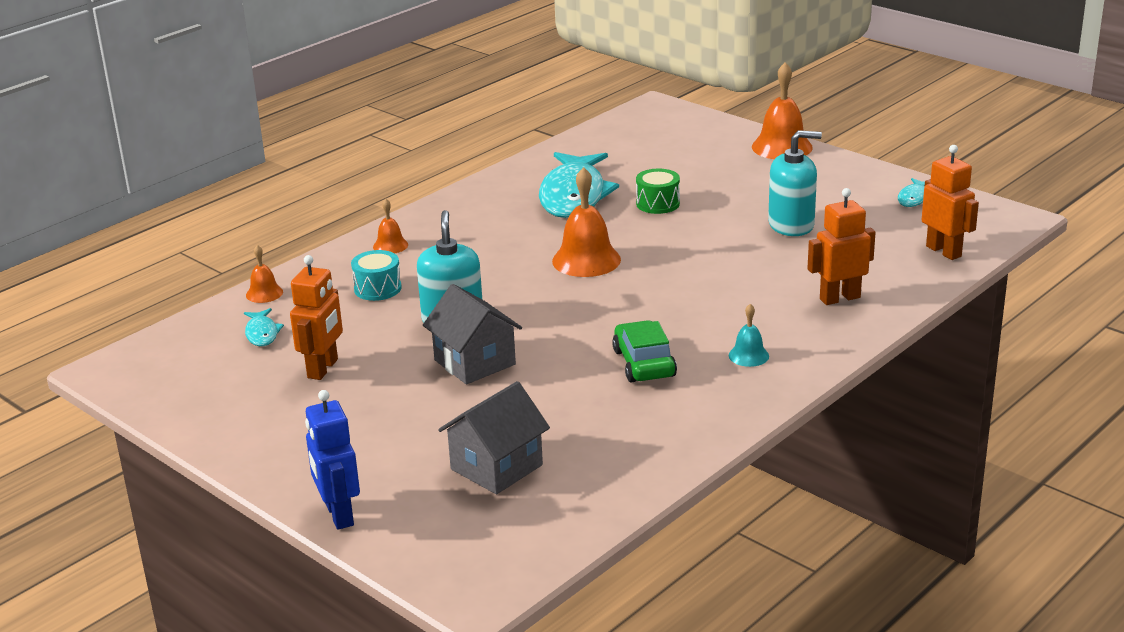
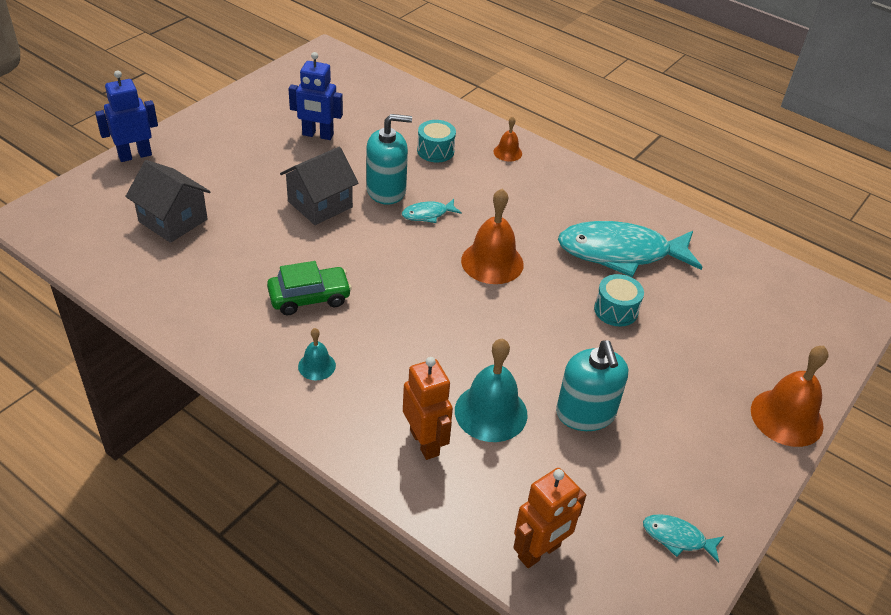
camera: 80 degrees right, 15 degrees up
(262, 333) = (368, 105): turquoise fish -> turquoise fish (428, 214)
(264, 293) = (426, 101): orange bell -> none
(323, 369) = (317, 135): orange robot -> blue robot
(658, 204) = (616, 310): green drum -> turquoise drum
(797, 267) = (491, 412): none -> turquoise bell

